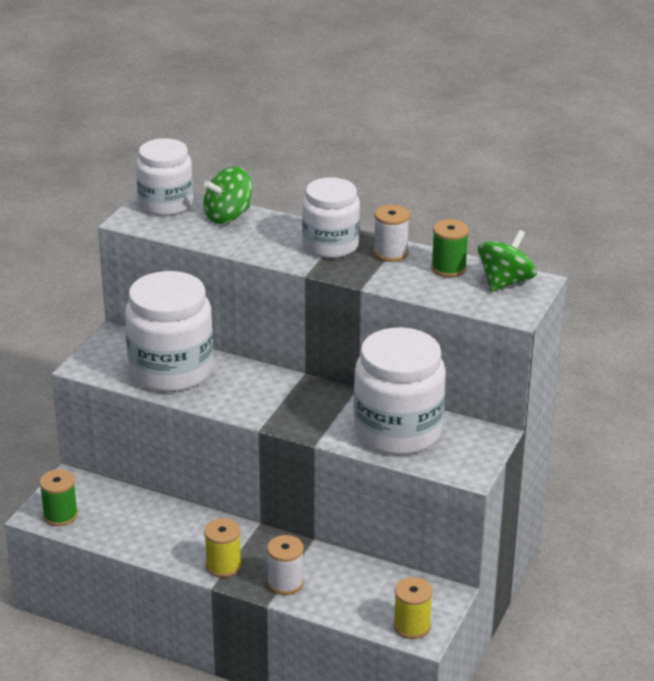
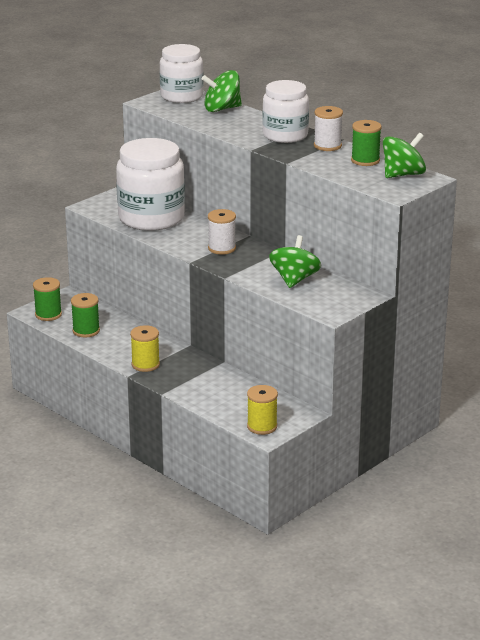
camera: 20 degrees right, 5 degrees down
(121, 530) = (86, 331): none -> green spool
(285, 583) = (184, 383): white spool -> white spool (222, 248)
(398, 431) = (294, 279): white jar -> green spinning top

